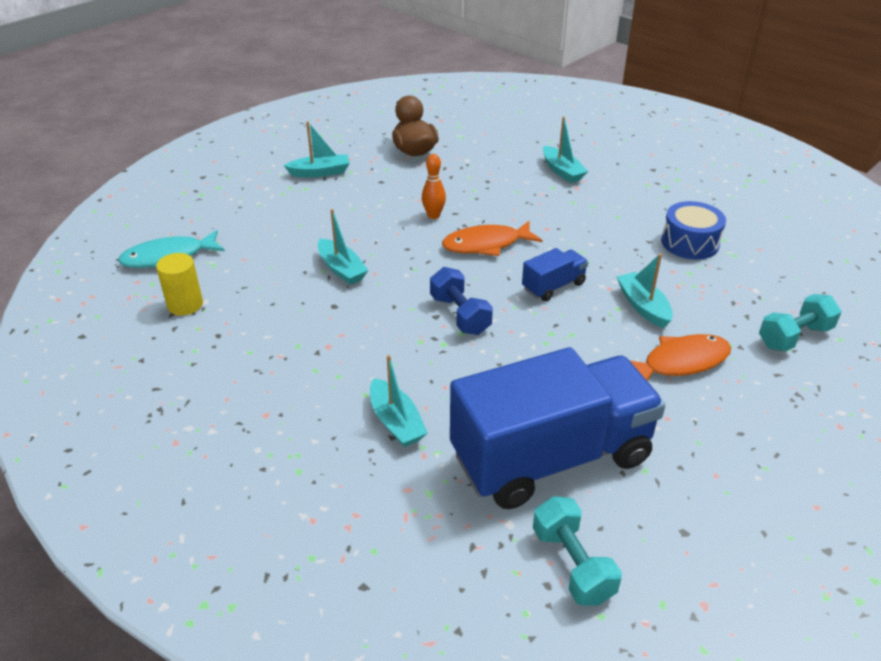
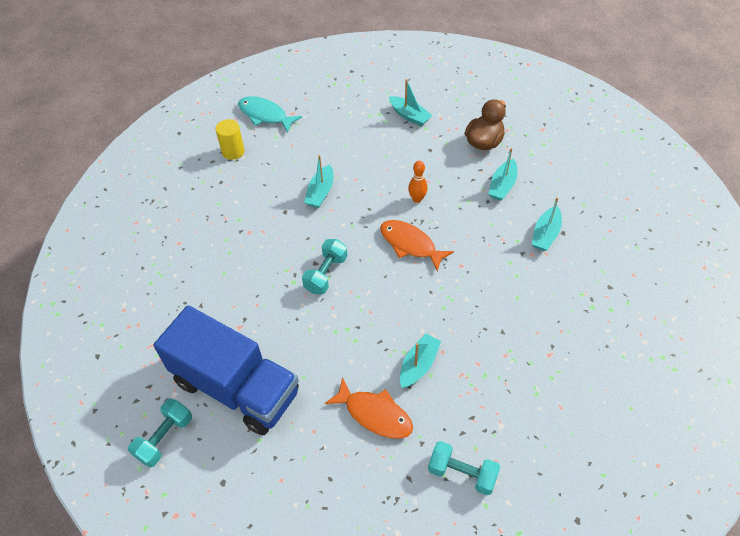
camera: 55 degrees right, 15 degrees up
(396, 422) = (212, 300): turquoise boat -> turquoise boat (502, 185)
(460, 315) = (326, 274): blue dumbbell -> turquoise dumbbell
(553, 286) = (397, 304): blue truck -> none
(690, 243) = (525, 357): blue drum -> none

